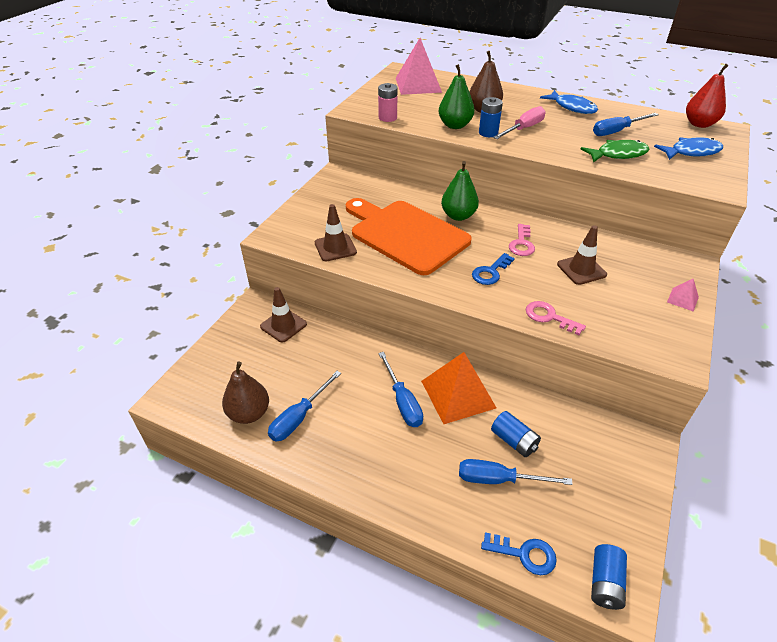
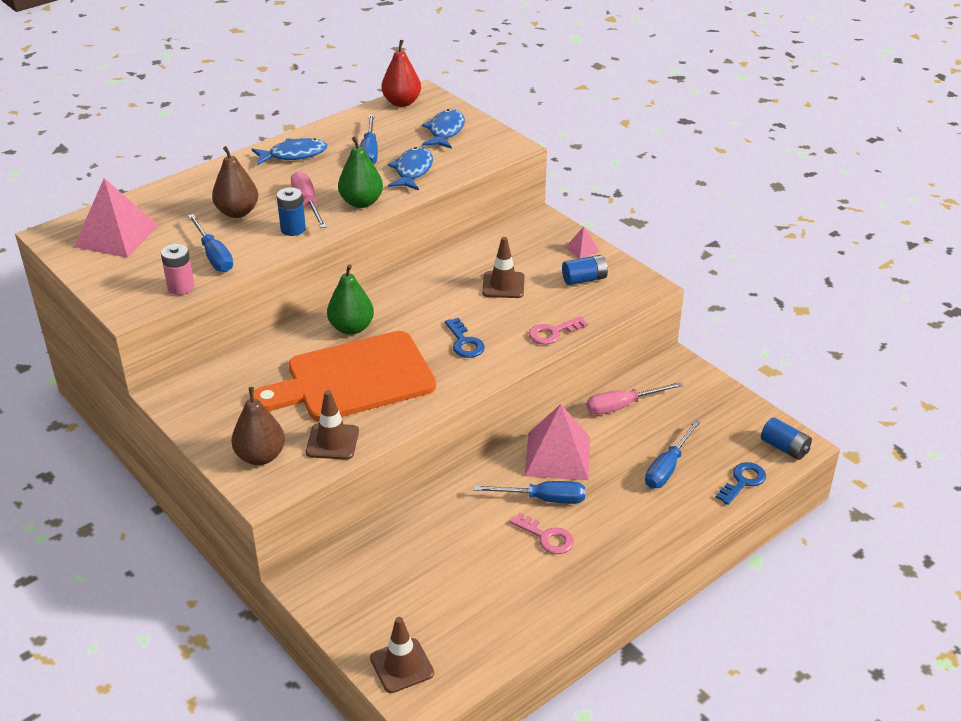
camera: 65 degrees left, 5 degrees down
(249, 413) = (486, 628): brown pear -> brown pear (260, 456)
(283, 325) = (362, 564): brown traffic cone -> brown traffic cone (402, 666)
(299, 417) = (517, 586): blue screwdriver -> blue screwdriver (214, 256)
(455, 125) = (253, 245): green pear -> green pear (361, 202)
(458, 394) = (557, 456): orange pyramid -> pink pyramid
(514, 441) = (633, 441): blue battery -> blue battery (584, 279)
(521, 243) = (436, 304): pink key -> pink key (546, 537)
(553, 418) = (622, 406): none -> pink screwdriver
(618, 154) = (412, 171): green fish -> blue fish

